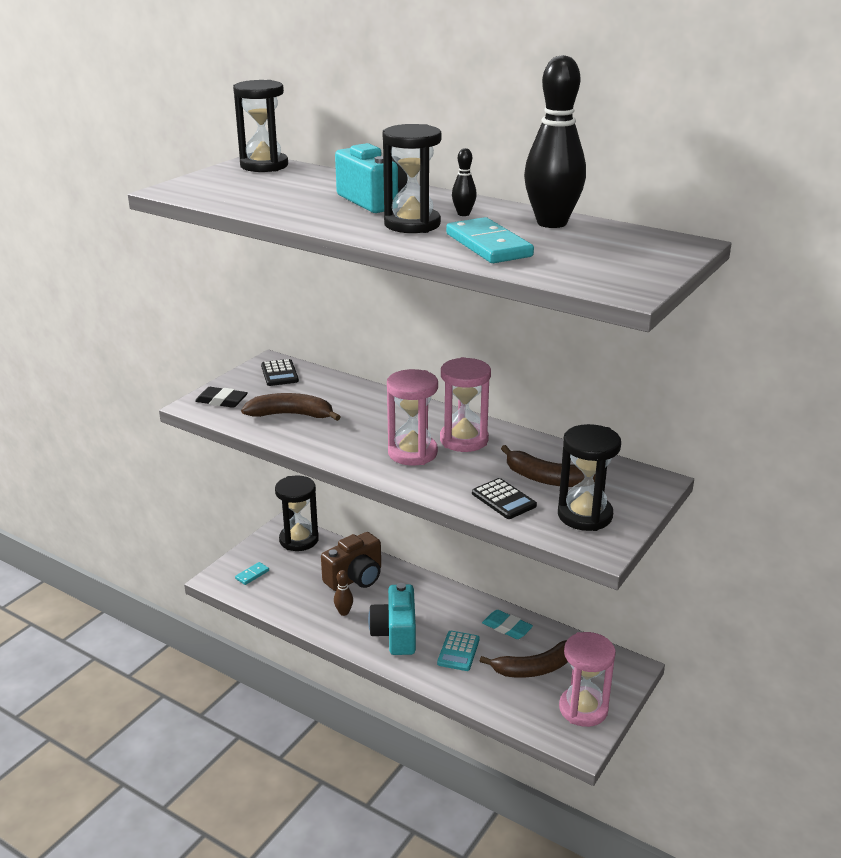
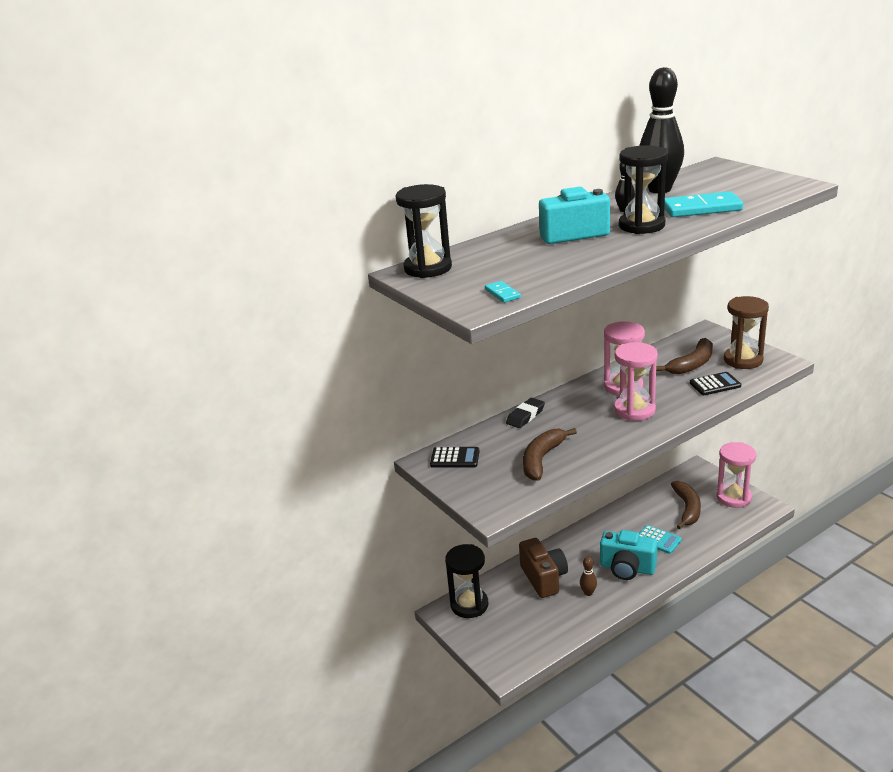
camera: 65 degrees left, 0 degrees up
(221, 401) = (492, 495): black eraser -> black eraser (525, 416)
(252, 575) = (509, 644): turquoise domino -> turquoise domino (502, 294)
(507, 627) = (638, 511): turquoise eraser -> none
(584, 515) = (743, 360): black hourglass -> brown hourglass

